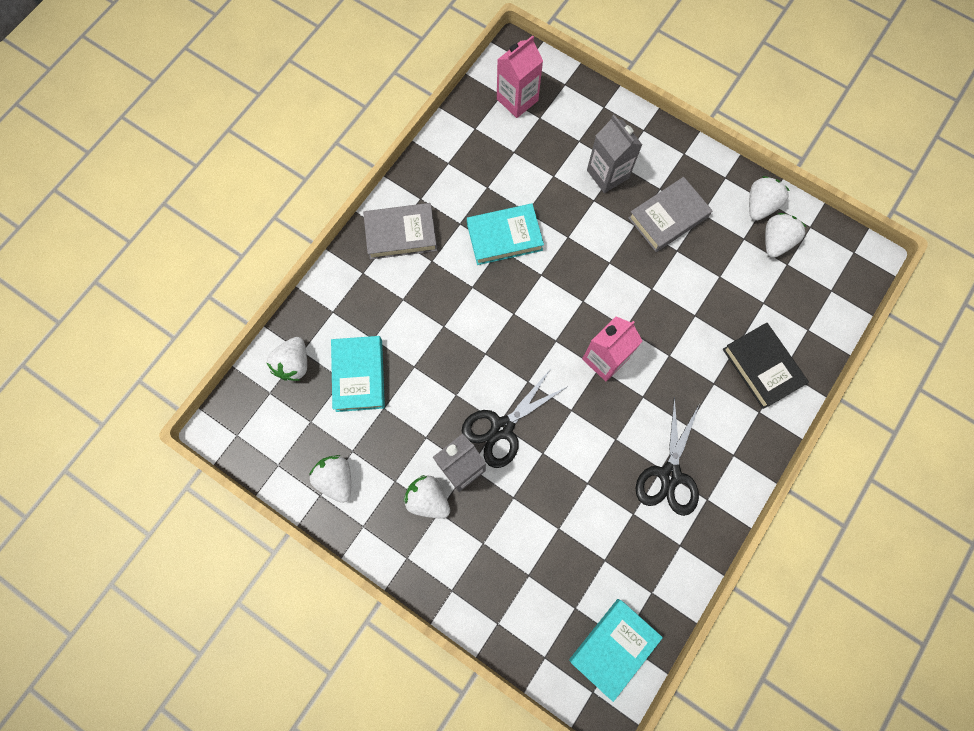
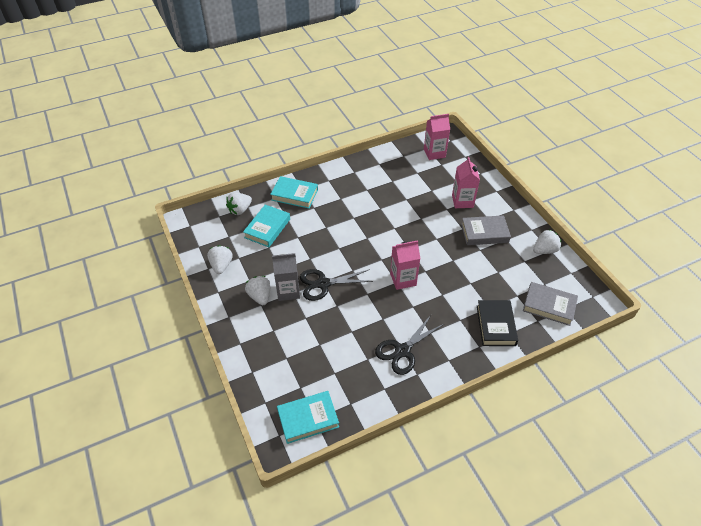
camera: 30 degrees right, 25 degrees down
(401, 234) = (333, 181): grey book -> grey book (549, 306)
(504, 237) = (386, 204): turquoise book -> turquoise book (294, 195)
(607, 174) = (462, 201): grey carton -> pink carton
(775, 241) = (544, 270): white strawberry -> none

